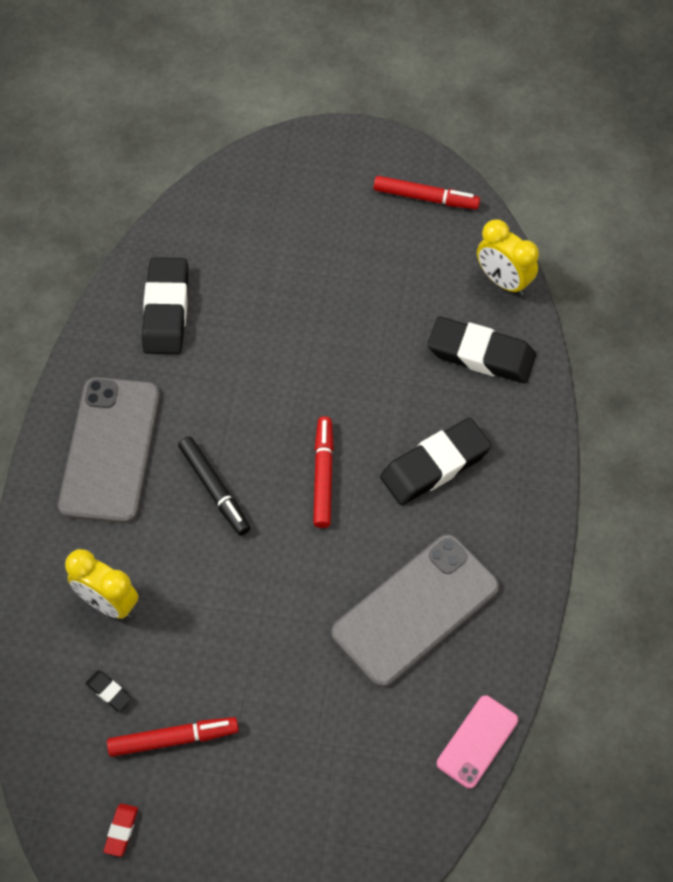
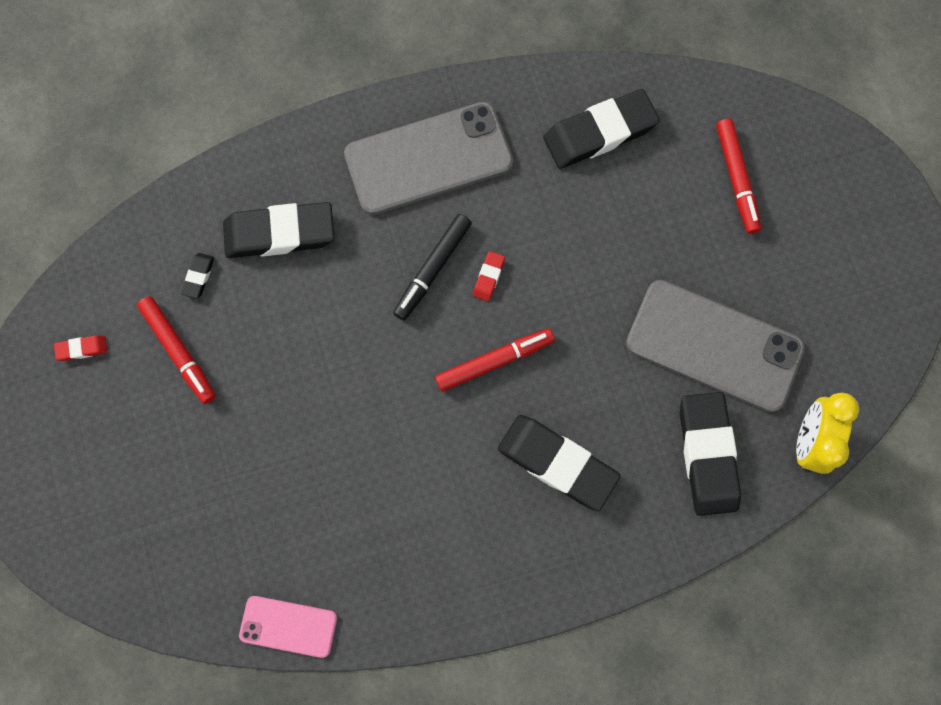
camera: 65 degrees right, 15 degrees up
(108, 603) = (280, 234): yellow clock -> black eraser
(246, 448) = (488, 277): none -> red eraser
(415, 610) = (394, 511): grey phone -> grey phone (714, 345)
(425, 198) = (868, 317): red marker -> red marker (736, 179)

